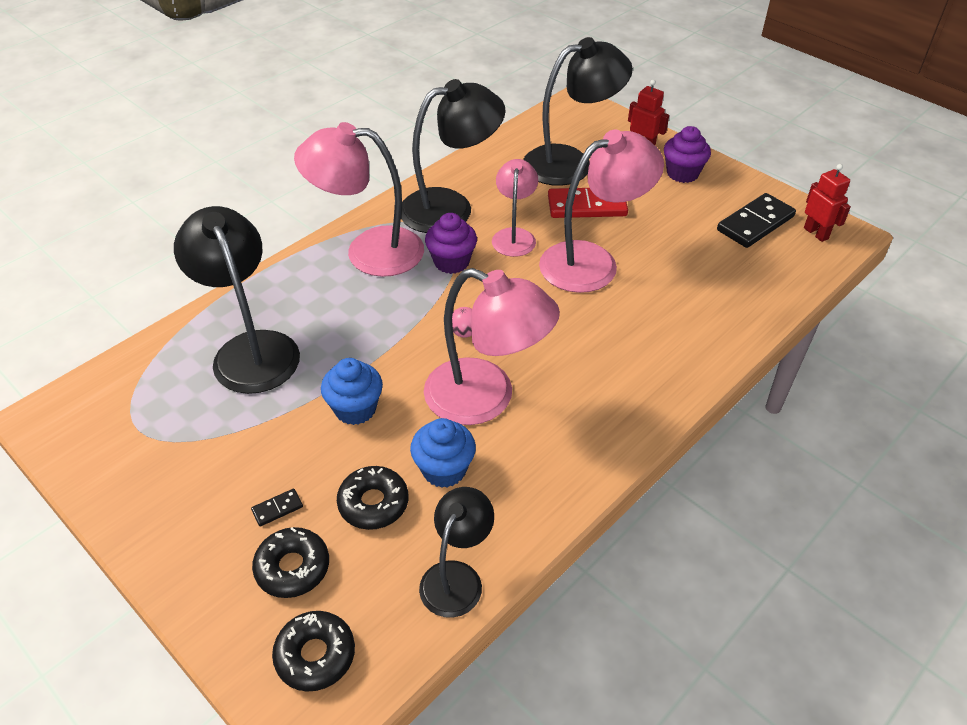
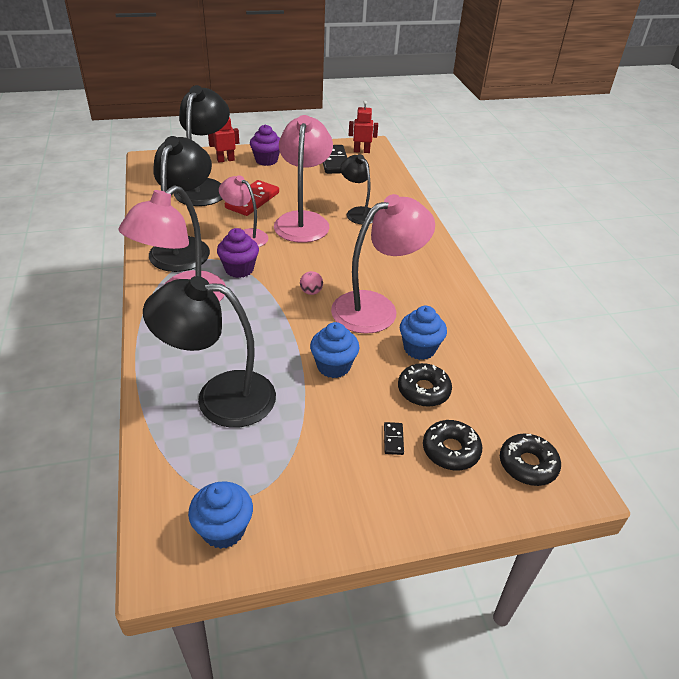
camera: 60 degrees left, 5 degrees down
(95, 435) = (223, 529): none -> blue cupcake
(457, 577) = (505, 378): black lamp -> black lamp (358, 212)

